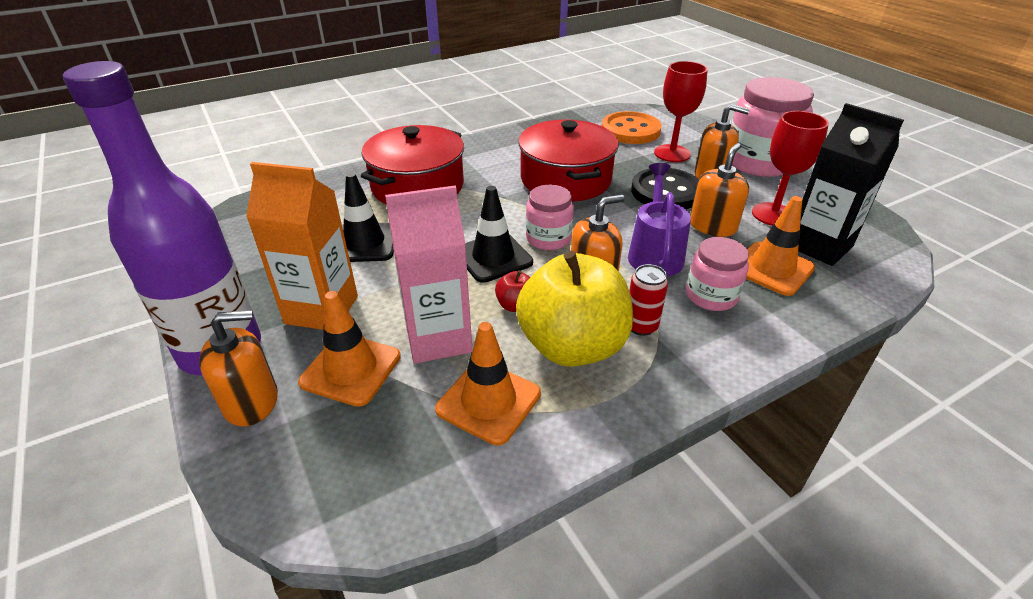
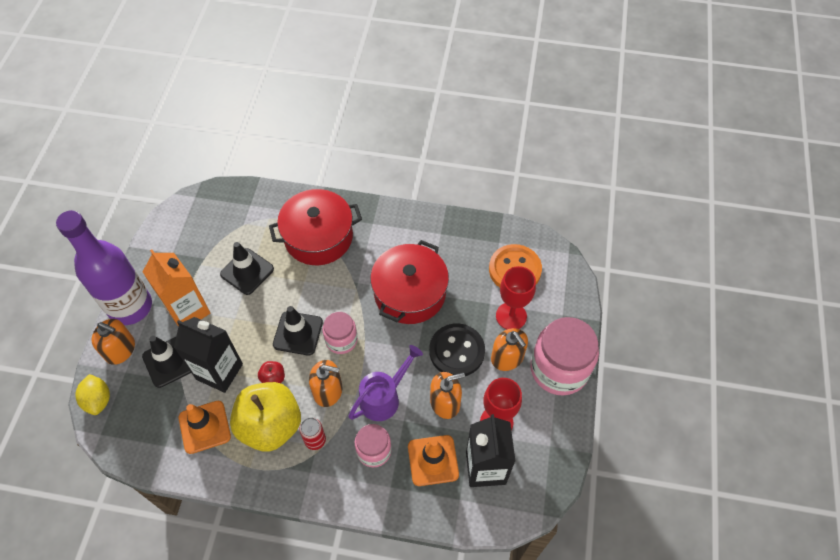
camera: 40 degrees right, 20 degrees up
(272, 482) = (98, 400): none -> yellow lemon
(351, 369) = (169, 361): orange traffic cone -> black traffic cone
(438, 338) = (219, 371): pink carton -> black carton

